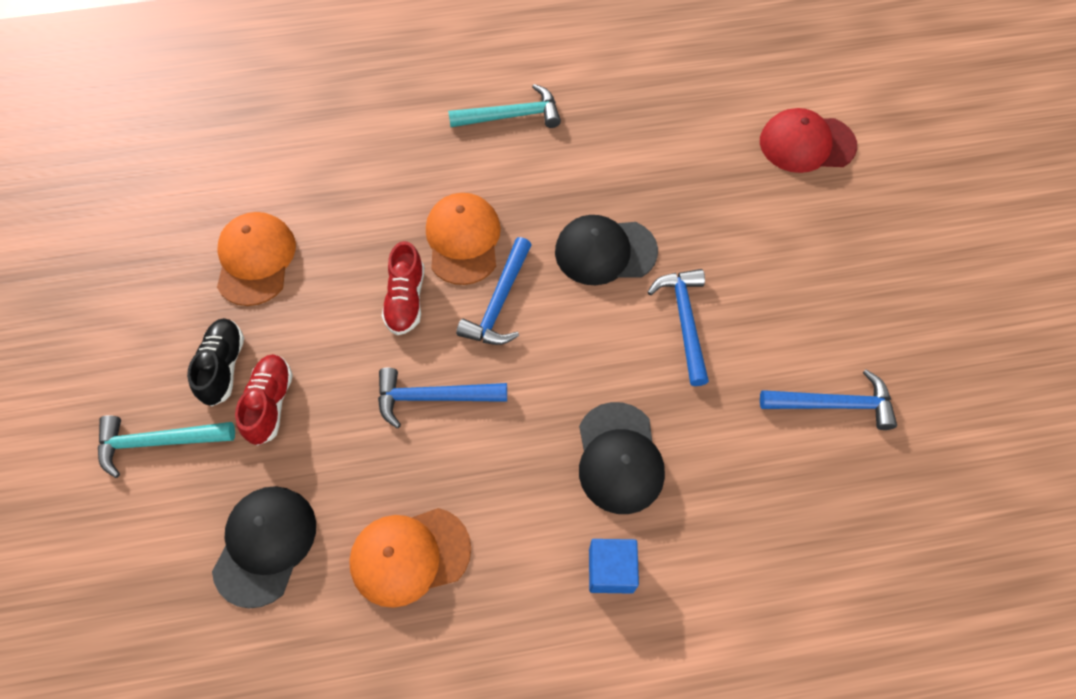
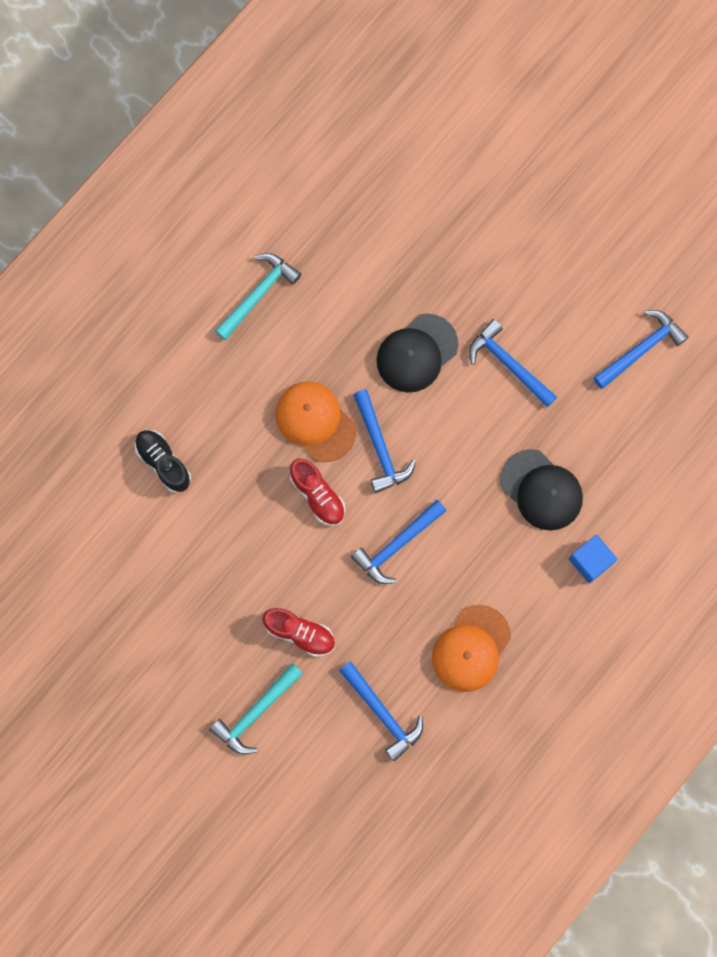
camera: 40 degrees left, 15 degrees up
(223, 367) = (245, 636): black shoe -> black shoe (163, 462)
(255, 260) = (190, 550): orange cap -> none
(265, 545) = (382, 713): black cap -> blue hammer
(270, 404) = (300, 633): red shoe -> red shoe turned 150 degrees clockwise
(807, 144) = (484, 152): red cap -> none

